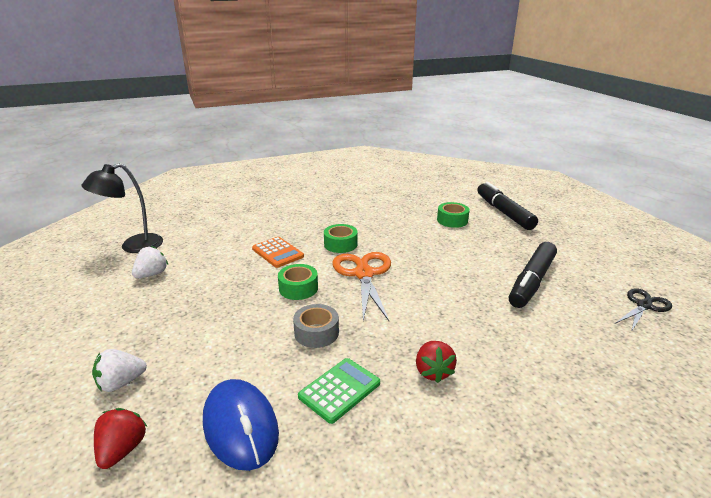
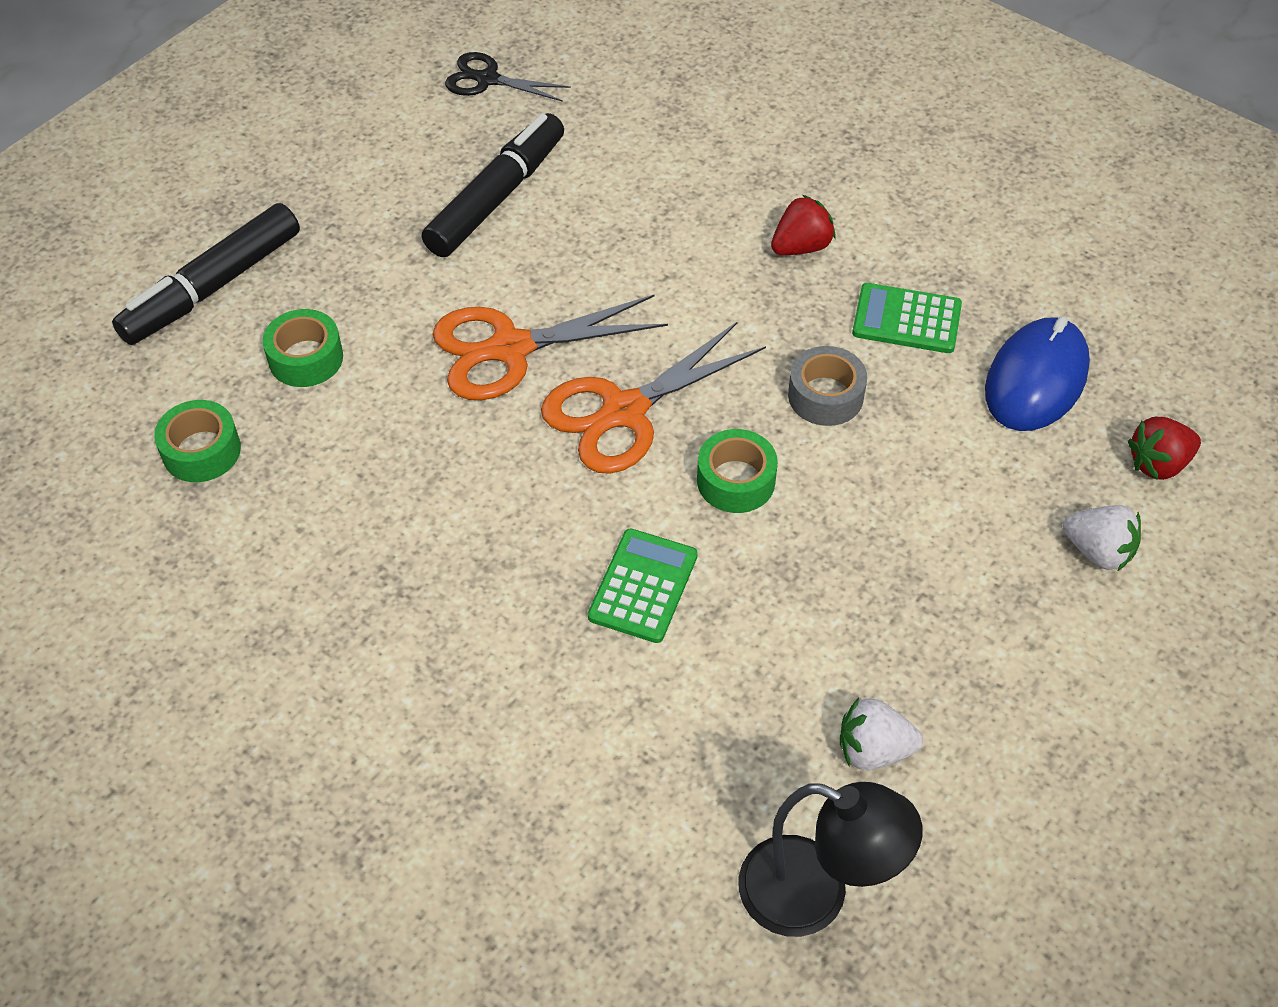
camera: 120 degrees left, 25 degrees up
(278, 253) = (643, 586): orange calculator -> green calculator
(340, 244) = (537, 498): green tape -> green tape (201, 451)
(424, 259) = (510, 349): none -> orange scissors
(532, 281) = (496, 197): black marker -> black marker turned 60 degrees counterclockwise

